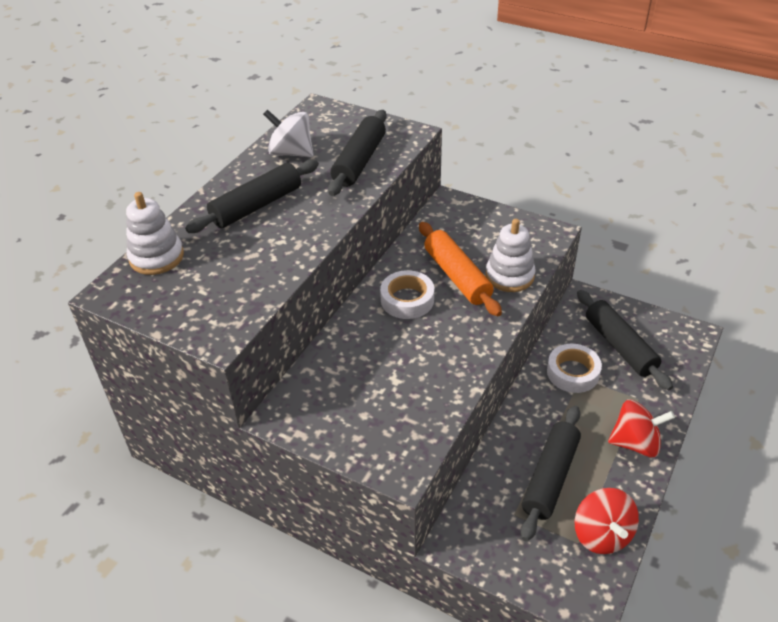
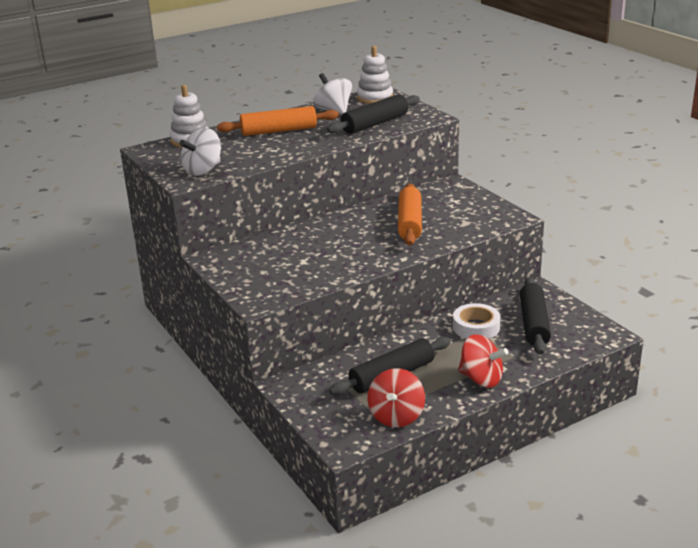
camera: 30 degrees right, 15 degrees down
(224, 308) = (203, 170): none -> white spinning top
(256, 206) = (279, 131): black rolling pin -> orange rolling pin
(407, 300) = (358, 226): white tape -> none
(509, 276) = (450, 232): white stacking toy -> white stacking toy (375, 98)

